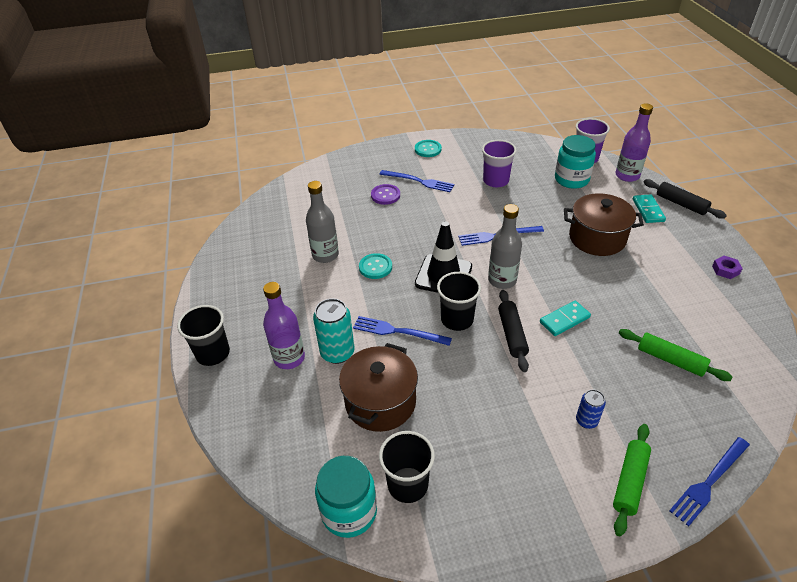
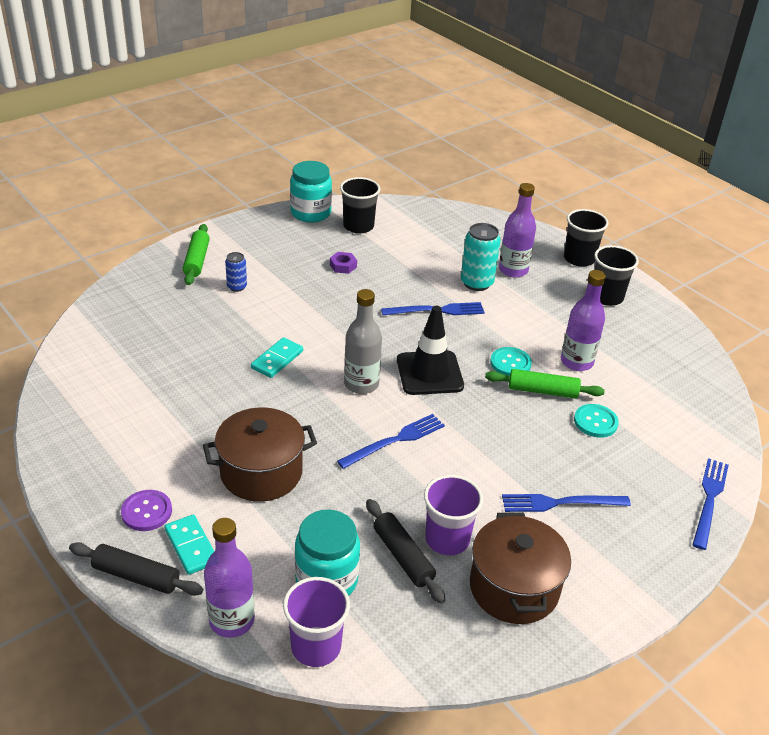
camera: 150 degrees right, 5 degrees down
(325, 255) = (576, 362): grey bottle -> purple bottle
(349, 511) = (388, 208): turquoise jar -> turquoise jar (310, 213)
(380, 402) = (412, 261): brown pot -> brown pot (514, 588)
(385, 195) = (585, 463): purple button -> purple button (146, 512)
(428, 149) = (601, 580): turquoise button -> turquoise button (595, 422)
(457, 319) = (387, 334): black cup -> black cup (606, 297)
(512, 334) = (326, 334): black rolling pin -> black rolling pin (403, 556)
(670, 360) = (162, 349): green rolling pin -> green rolling pin (542, 391)
(709, 482) = (134, 273): blue fork -> blue fork (709, 500)
(725, 270) = (84, 469): purple nut -> purple nut (343, 266)

